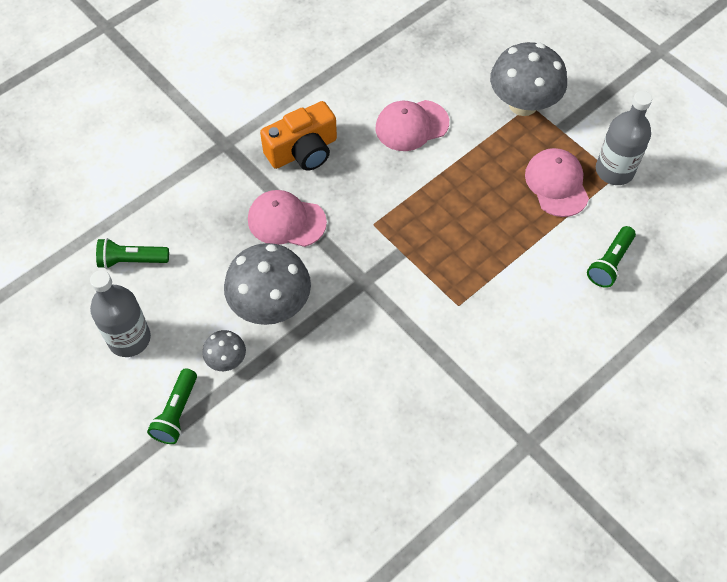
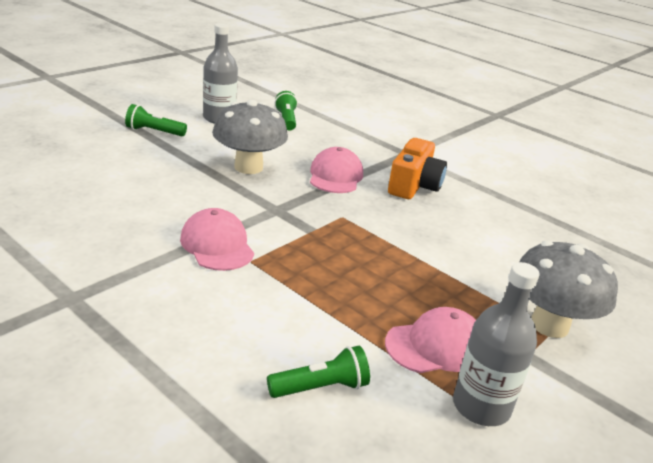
camera: 80 degrees right, 30 degrees down
(226, 360) = (197, 149): grey mushroom -> none
(303, 151) = (414, 185): orange camera -> orange camera turned 120 degrees counterclockwise
(411, 125) = (473, 243): pink cap -> pink cap (217, 245)
(610, 263) = (320, 387): green flashlight -> green flashlight turned 135 degrees clockwise

